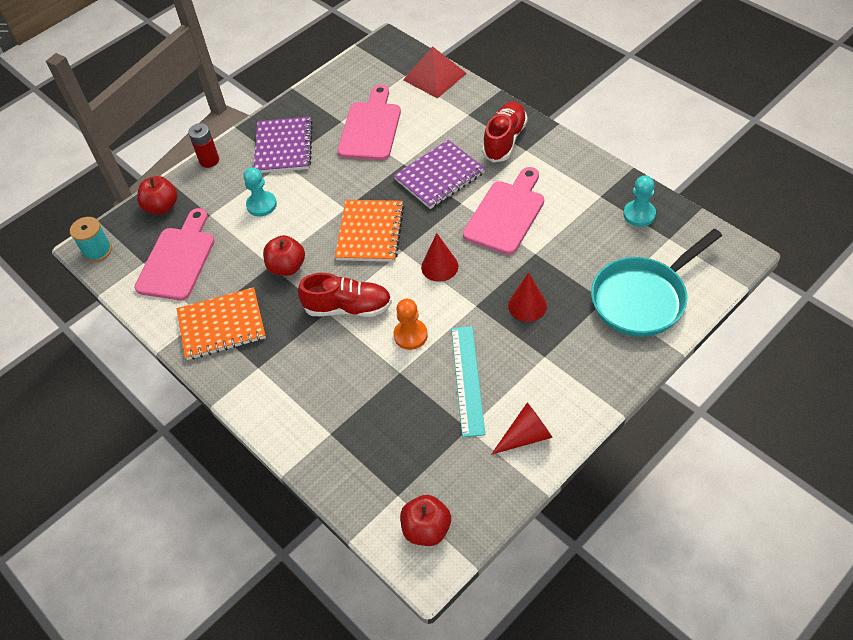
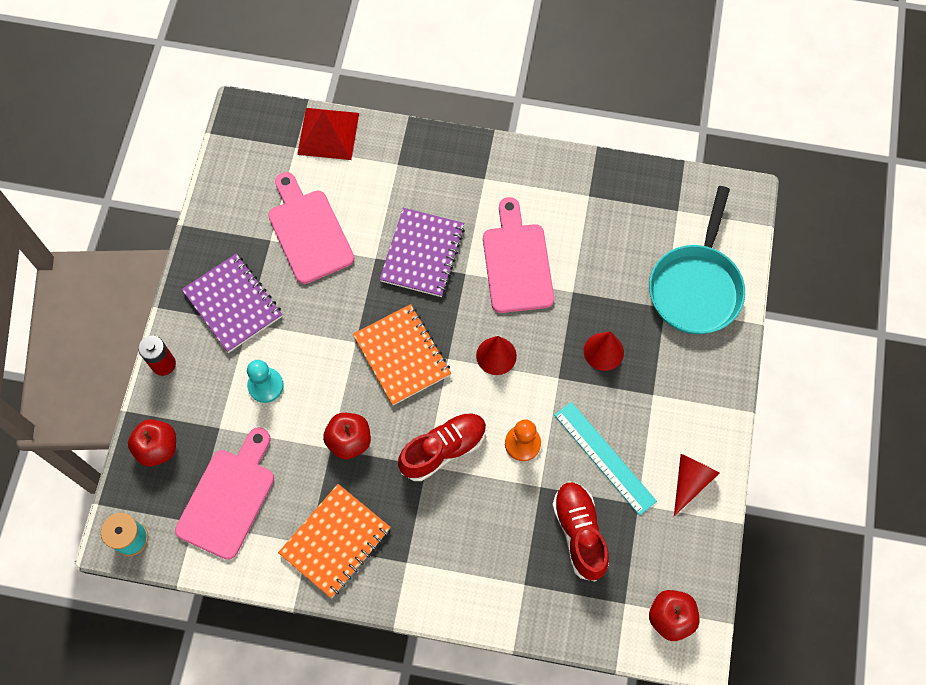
camera: 40 degrees left, 15 degrees up
(177, 259) = (228, 498): pink cutting board -> pink cutting board turned 45 degrees clockwise
(505, 140) = (456, 177): red shoe -> red shoe (579, 533)
(639, 214) = (636, 198): turquoise pawn -> none

